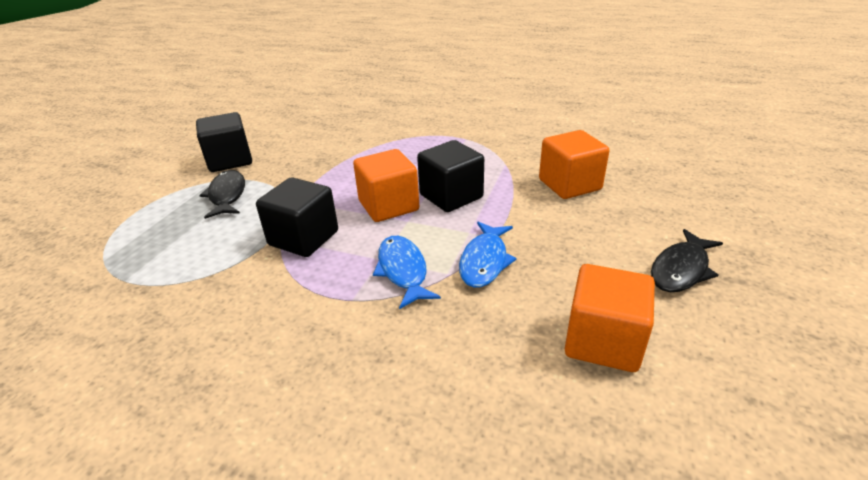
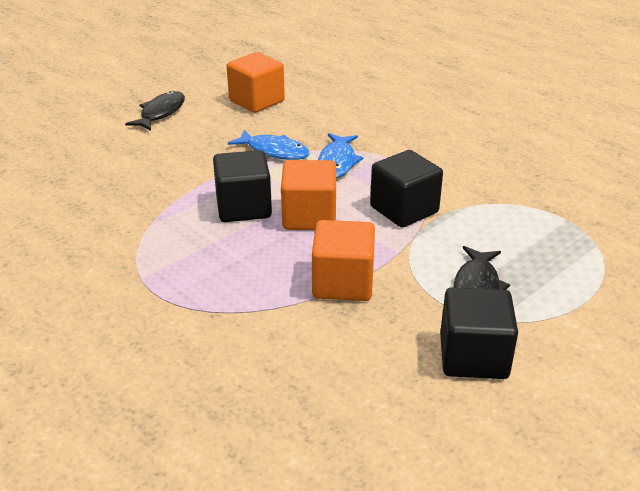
camera: 155 degrees left, 0 degrees up
(485, 261) = (274, 151): blue fish -> blue fish turned 75 degrees clockwise
(569, 185) = (129, 184): orange cube -> orange cube (343, 283)
(681, 269) = (160, 113): black fish -> black fish turned 45 degrees counterclockwise

